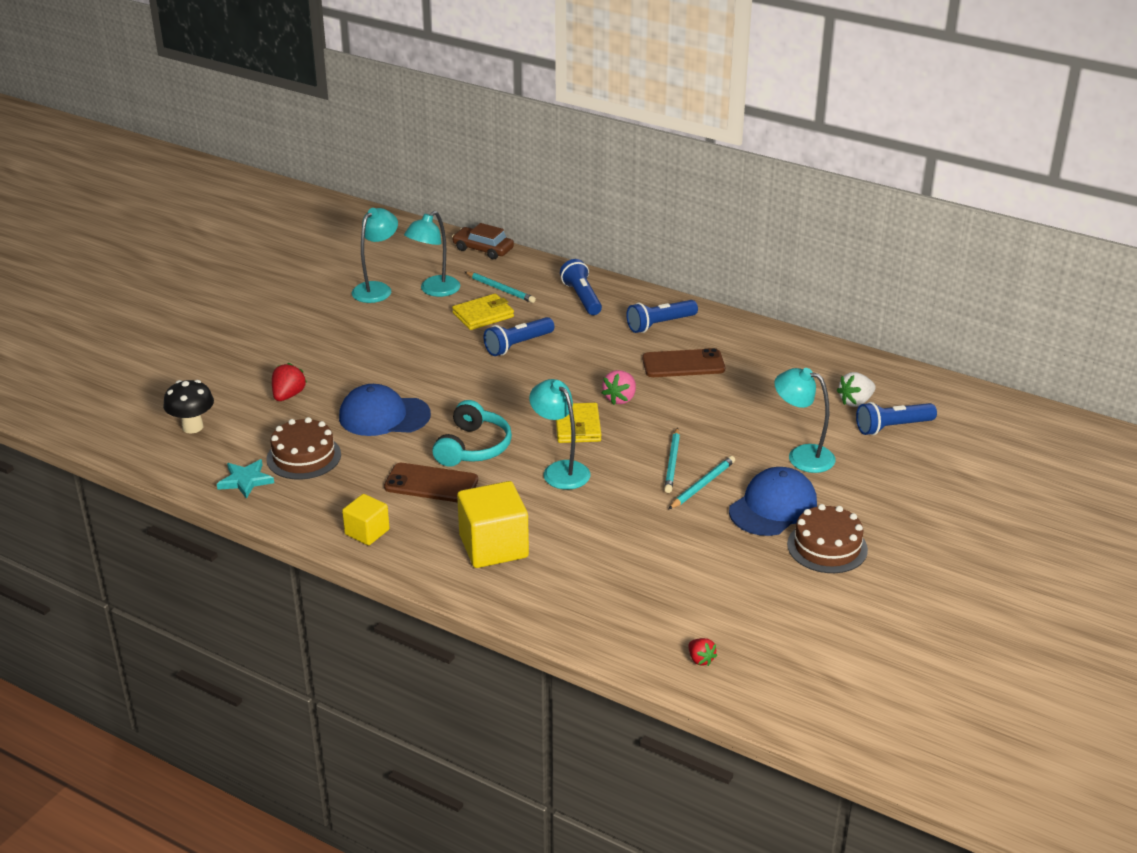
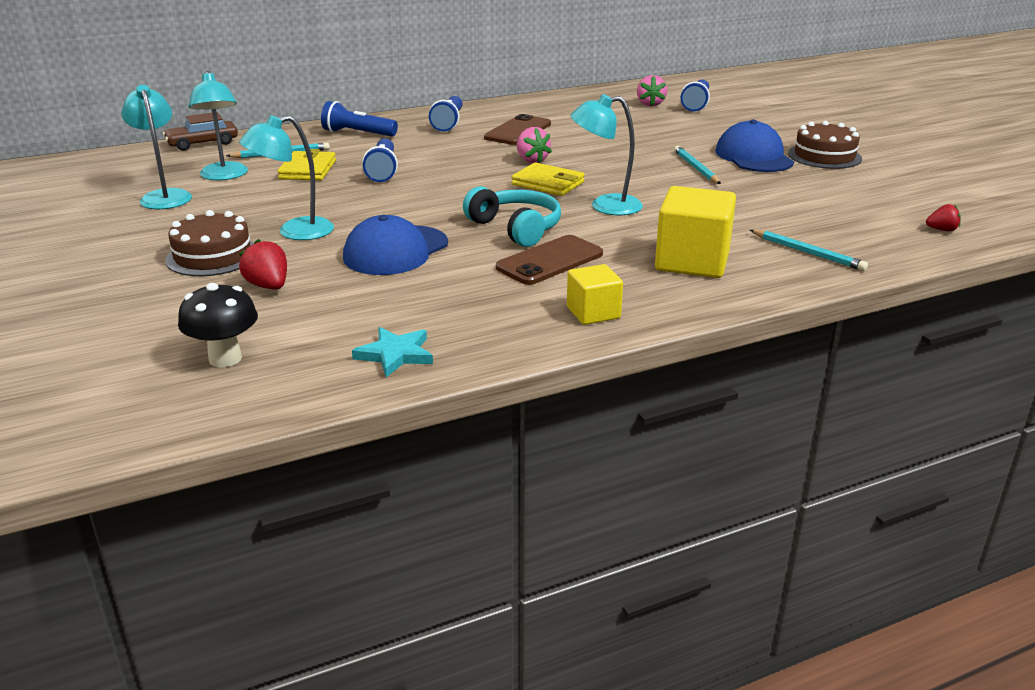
camera: 55 degrees left, 5 degrees down
(303, 457) = (402, 309): brown cake -> brown cake (212, 256)
(672, 462) = (651, 168): turquoise pencil -> turquoise pencil (807, 253)
(802, 456) = (697, 133): turquoise lamp -> turquoise lamp (294, 232)
(855, 402) = (650, 104): white strawberry -> pink strawberry

